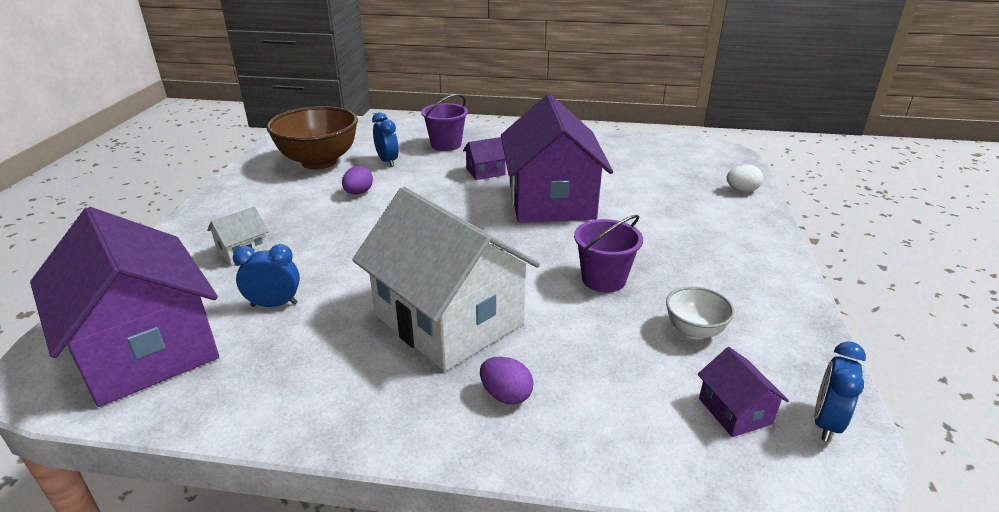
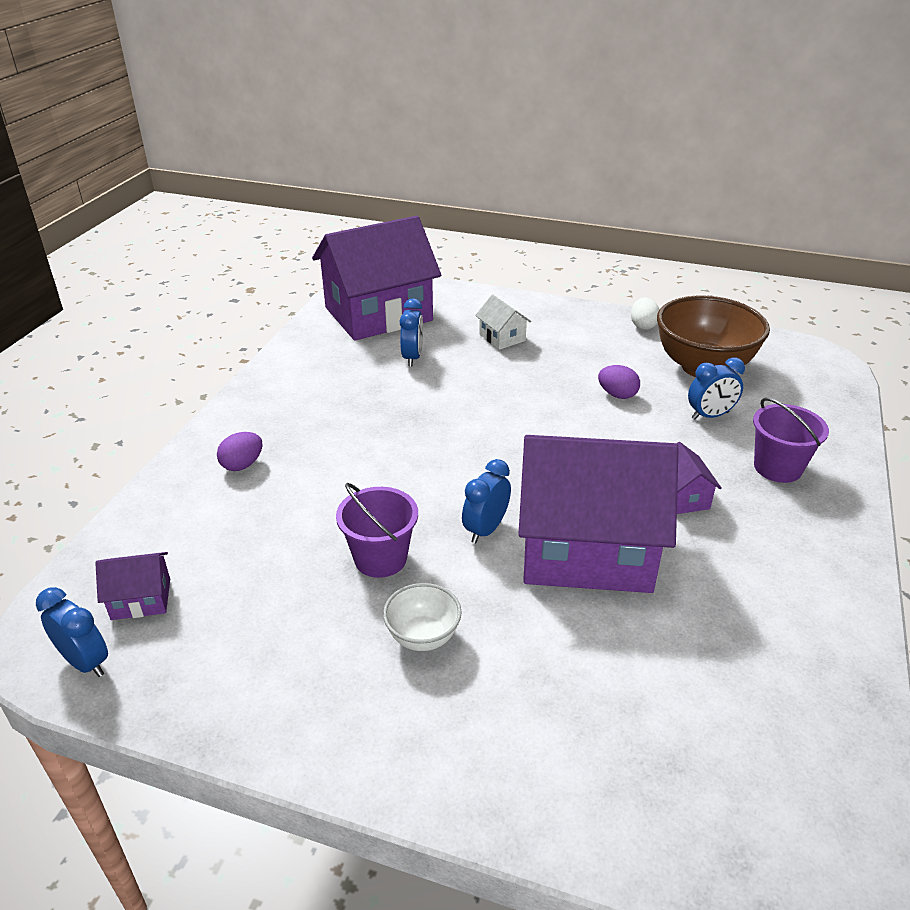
camera: 100 degrees right, 5 degrees up
(449, 319) = (354, 443): white house -> none
(548, 237) = (486, 529): none -> blue clock
(694, 331) = (259, 609): white bowl -> white bowl (423, 637)
(742, 190) = (610, 825): white egg -> white egg (643, 326)

